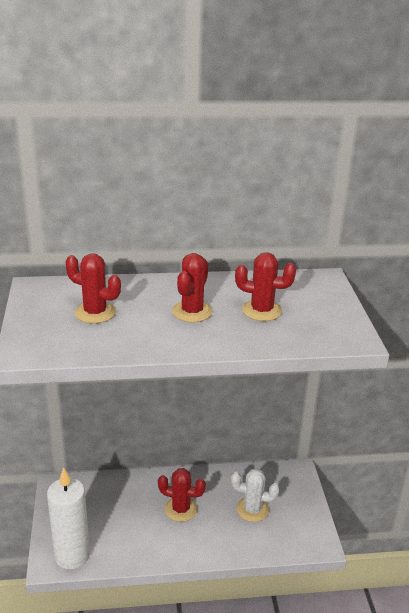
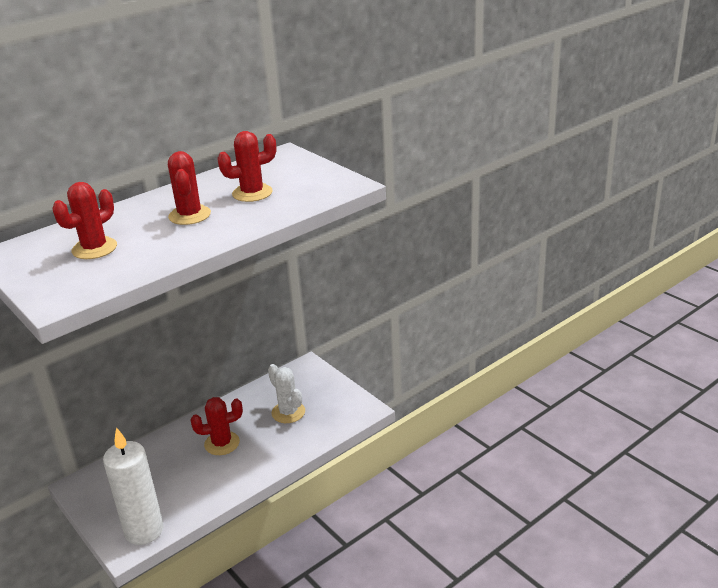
camera: 30 degrees left, 0 degrees up
(95, 312) = (94, 248): red cactus -> red cactus turned 45 degrees counterclockwise
(252, 509) = (288, 412): white cactus -> white cactus turned 75 degrees clockwise

